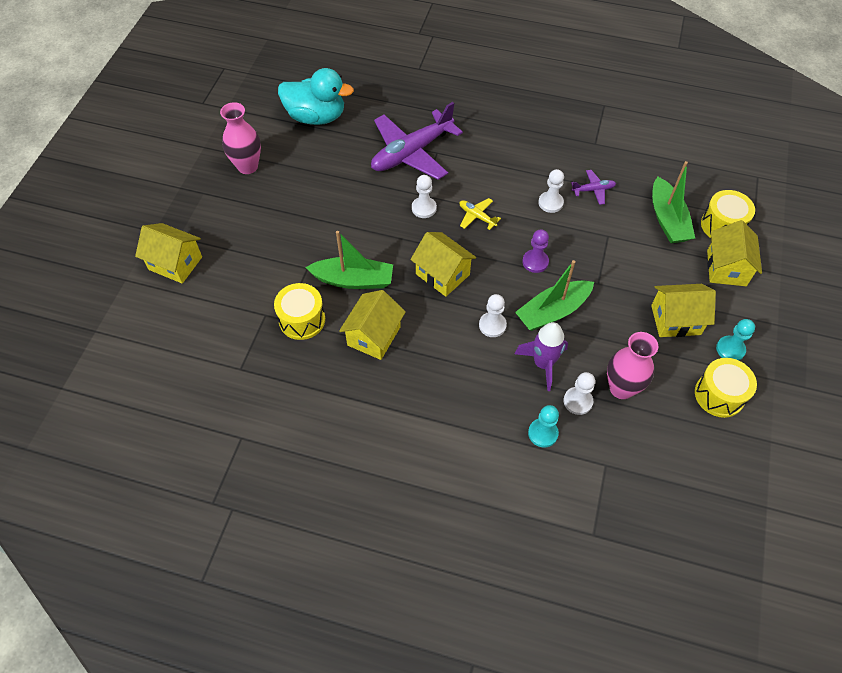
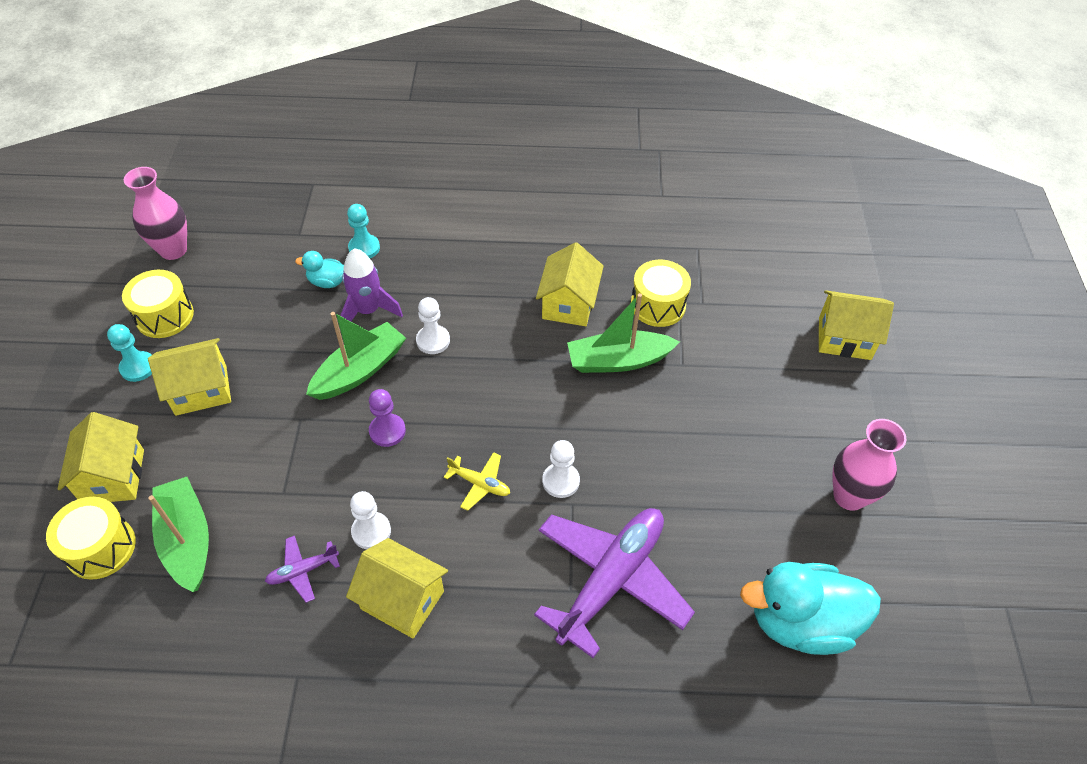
camera: 165 degrees right, 5 degrees down
(442, 274) = (508, 390): yellow house -> yellow house (402, 600)
(578, 401) = (327, 282): white pawn -> turquoise duck
(621, 388) = (278, 303): pink vase -> pink vase (173, 250)

